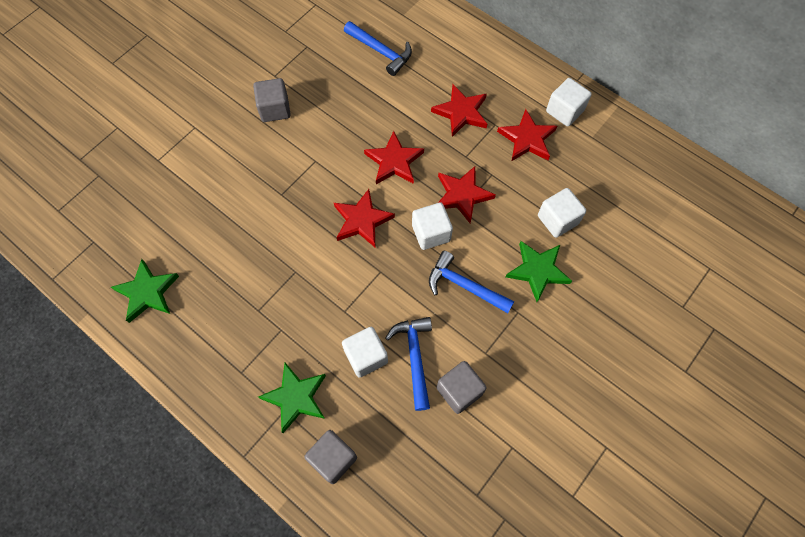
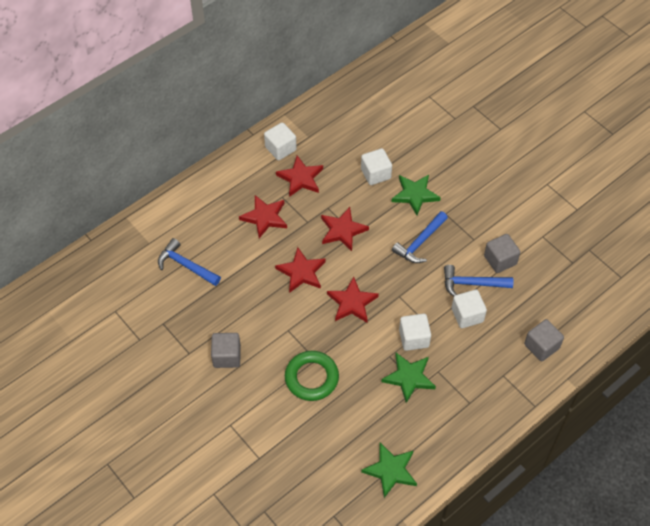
camera: 80 degrees left, 10 degrees down
(257, 194) = (311, 378): none -> green ring
(295, 397) = (493, 366): green star -> green star (409, 377)
(381, 51) = (186, 265): blue hammer -> blue hammer turned 105 degrees counterclockwise
(431, 233) = (372, 257): white cube -> white cube (414, 338)

